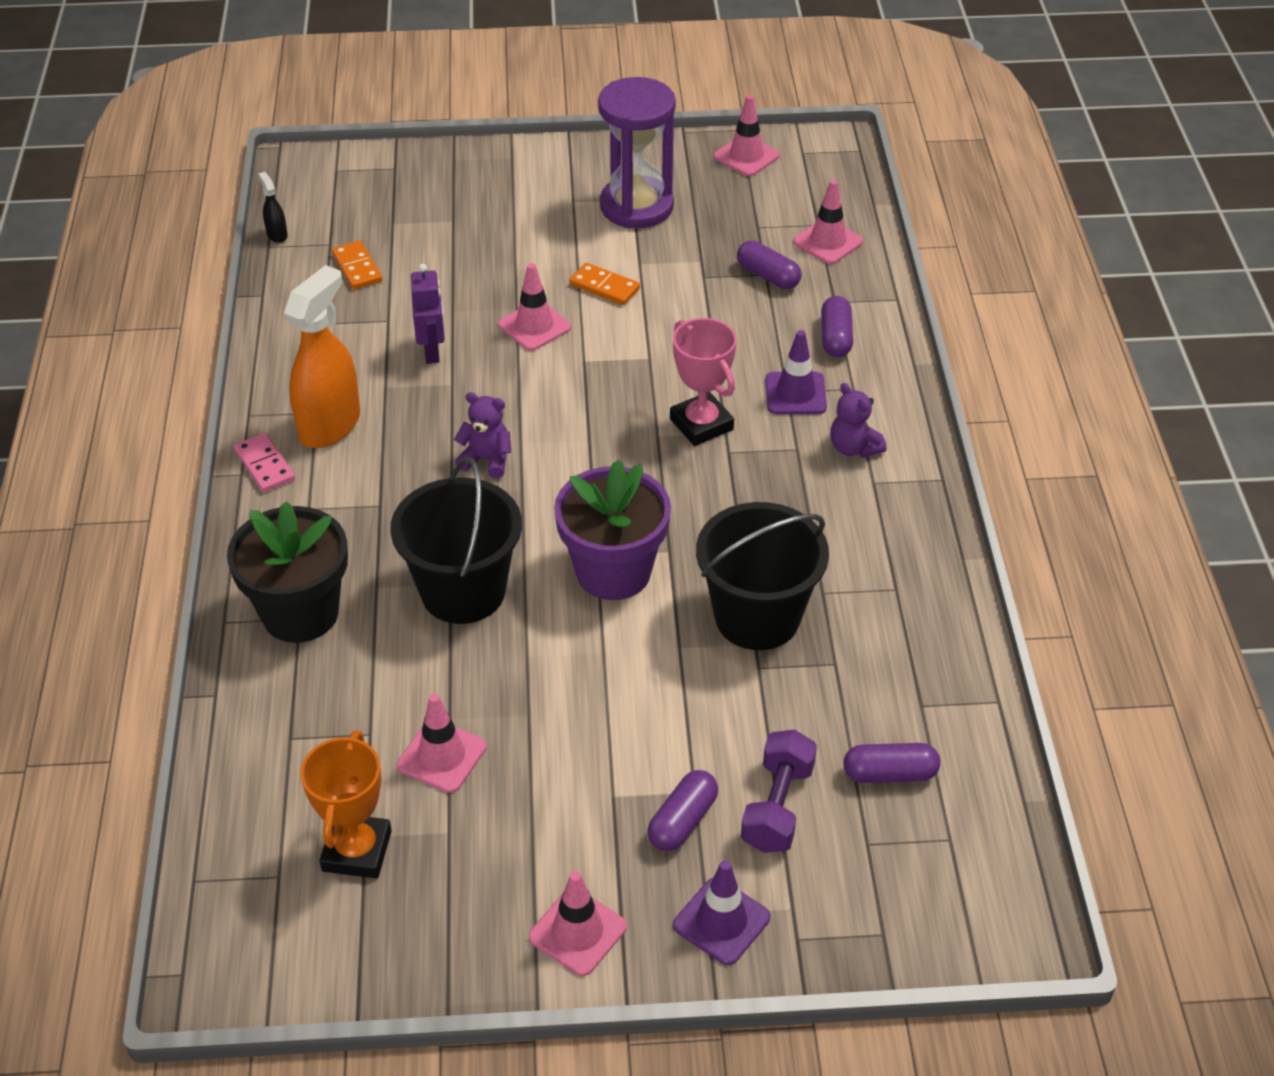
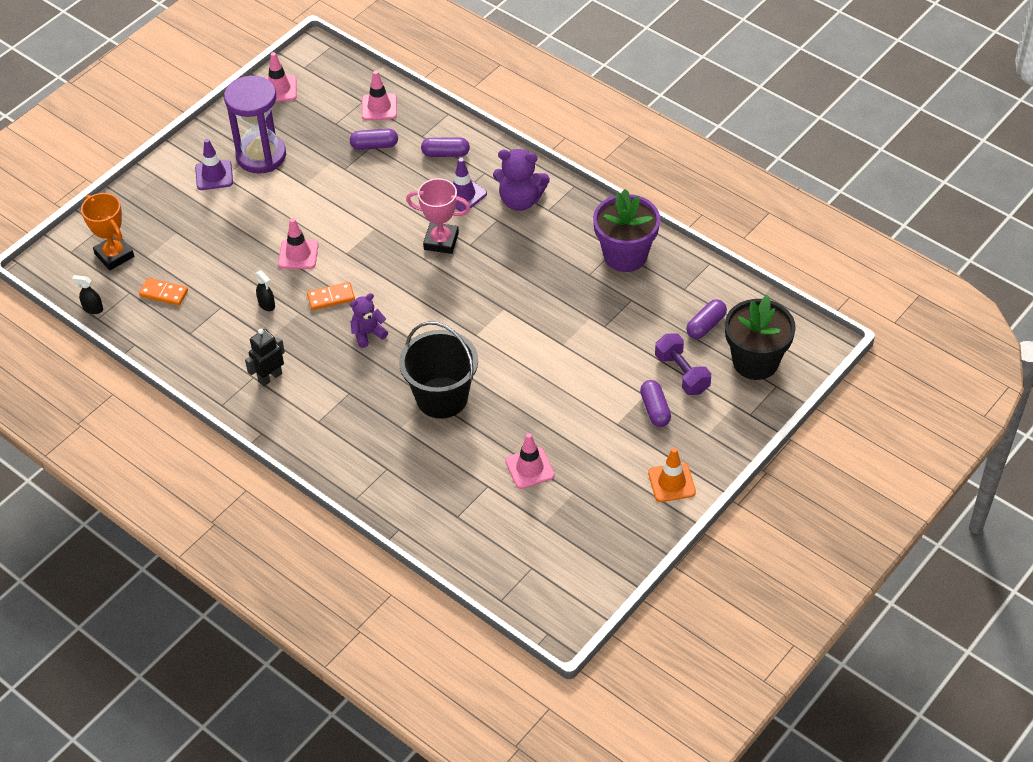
camera: 45 degrees left, 5 degrees up
(264, 465) = (267, 420): pink domino -> none
(300, 613) = (384, 466): black flower pot -> black flower pot (755, 362)
(330, 425) = (270, 377): orange spray bottle -> black robot
(357, 851) = (548, 531): orange trophy -> orange trophy (114, 255)
(432, 352) = (267, 305): purple robot -> black spray bottle
(577, 932) = (671, 482): pink traffic cone -> orange traffic cone
(604, 287) = (304, 209): orange domino -> orange domino (331, 297)
(613, 572) = (493, 336): purple flower pot -> purple flower pot (625, 255)
(721, 921) = (716, 432): purple traffic cone -> purple traffic cone (214, 175)
(757, 617) = (577, 306): black bucket -> none
(836, 338) = (445, 154): purple capsule -> purple capsule turned 45 degrees counterclockwise
(853, 448) = (520, 200): purple teddy bear -> purple teddy bear, size x1.58

